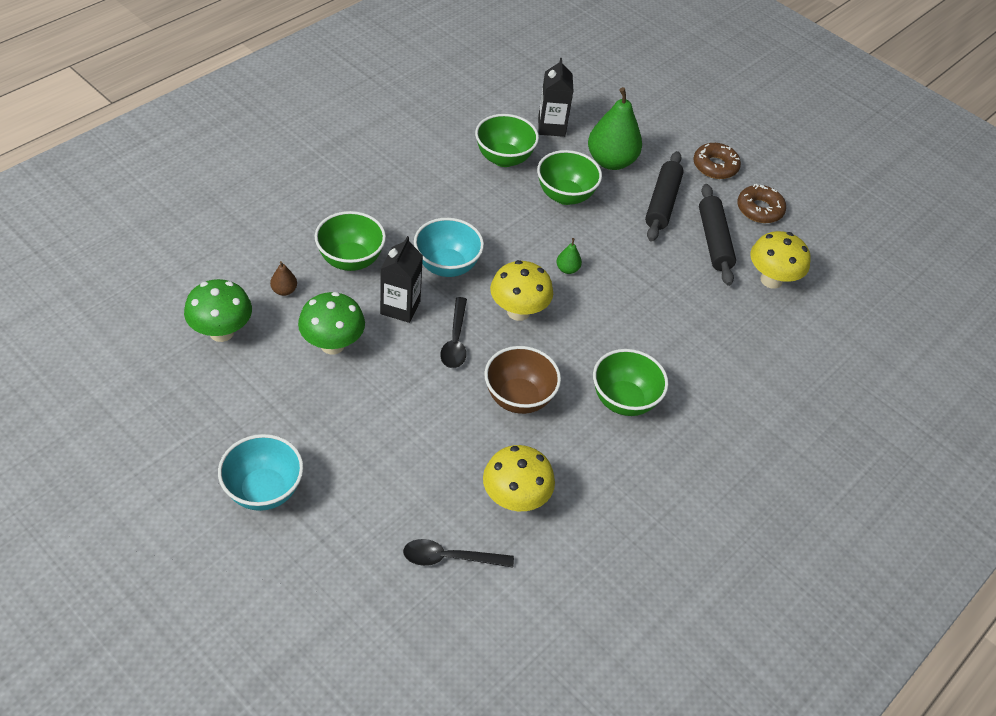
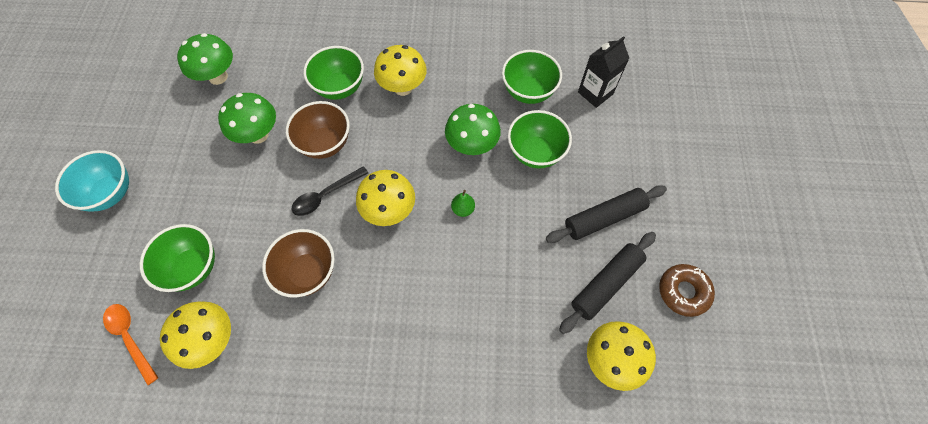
camera: 55 degrees right, 15 degrees up
(284, 290) = (280, 78): brown pear -> none
(400, 307) = (325, 143): black carton -> brown bowl
(404, 222) = (403, 87): none -> yellow mushroom
(447, 266) = (389, 139): turquoise bowl -> none
(450, 558) = (130, 338): black spoon -> orange spoon
(515, 224) = (472, 146): none -> green mushroom
(611, 161) = (606, 153): green pear -> none
(624, 400) = (369, 343): green bowl -> green bowl (193, 267)
(715, 166) = (692, 224): brown donut -> none

